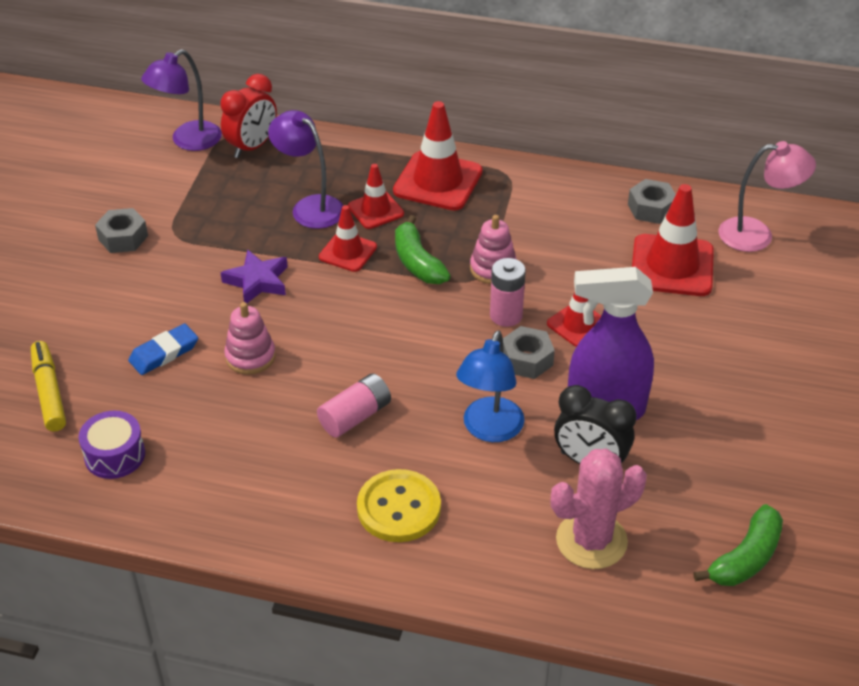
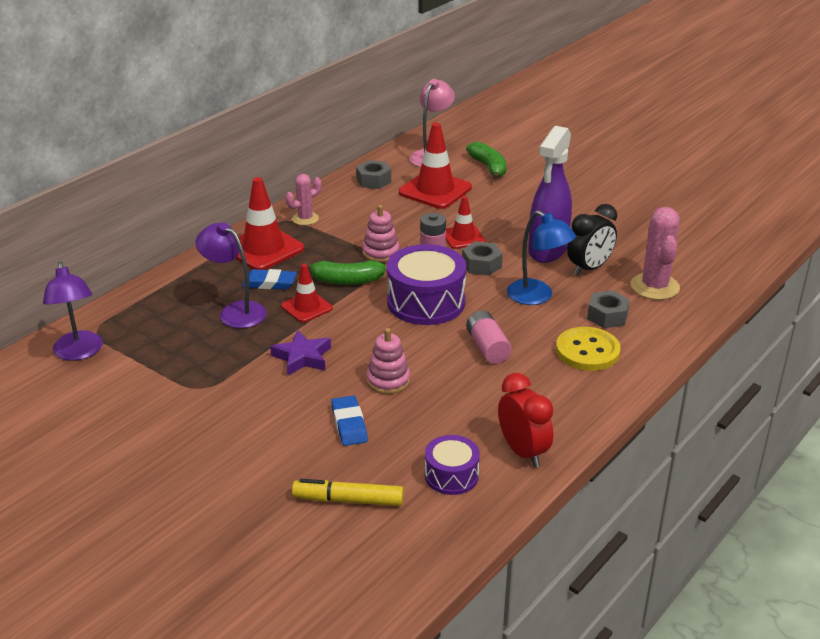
camera: 65 degrees left, 10 degrees down
(123, 238) = (178, 417): grey nut -> grey nut (607, 316)
(252, 147) = (126, 321): red clock -> red clock (523, 452)
(310, 207) = (235, 311): purple lamp -> purple lamp turned 60 degrees clockwise
(375, 210) = (269, 283): red traffic cone -> blue eraser
(415, 338) = (426, 302): none -> purple drum
(521, 187) = (305, 218): none -> pink cactus
(745, 558) = (693, 241): green banana -> green banana (489, 167)

